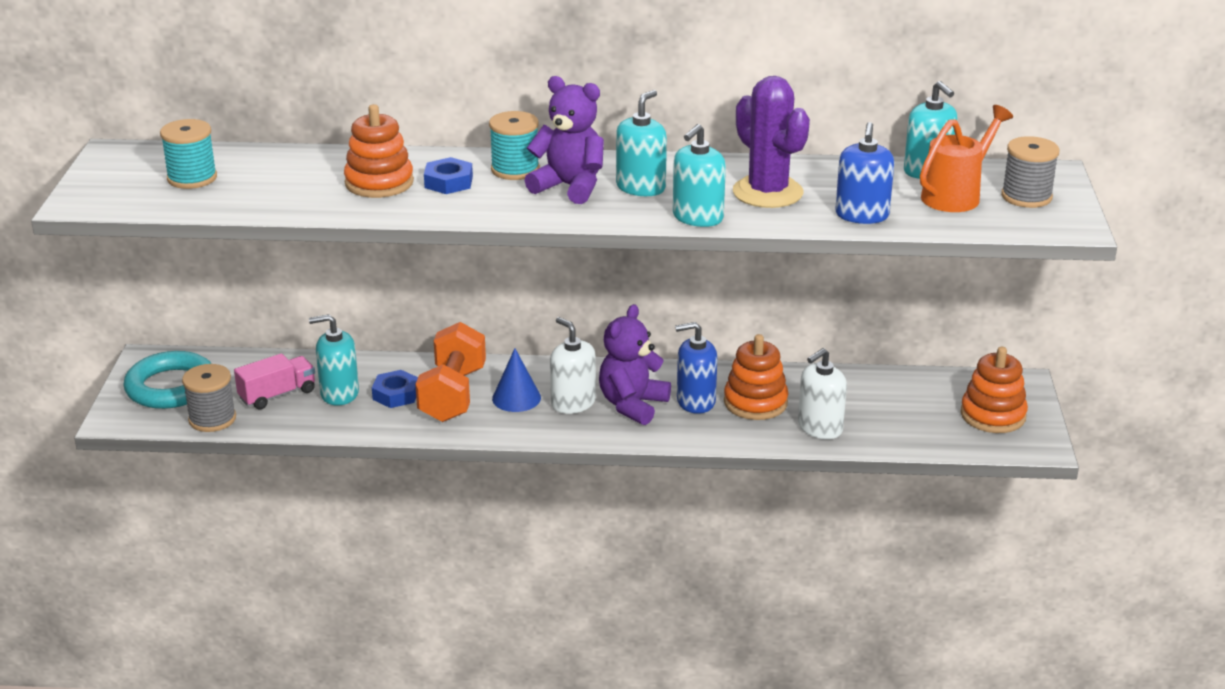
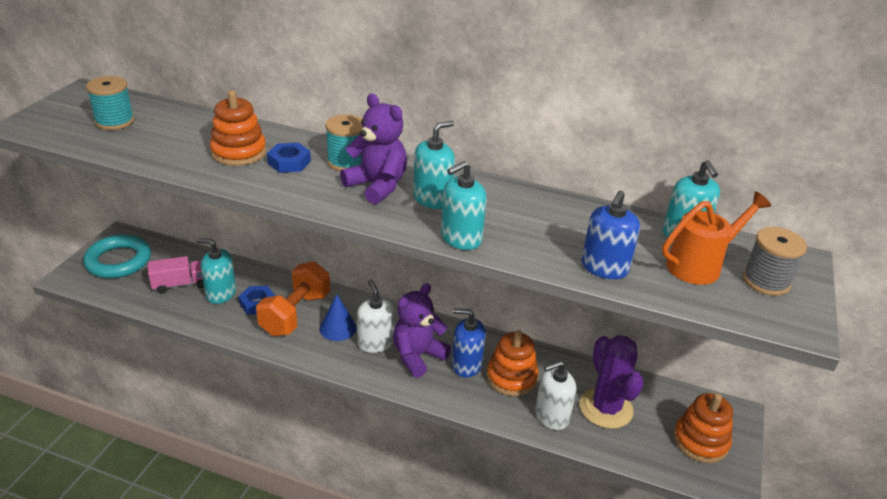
camera: 15 degrees right, 5 degrees up
(212, 419) = (126, 293): grey spool -> none
(767, 192) = (534, 226): purple cactus -> purple cactus (606, 408)

